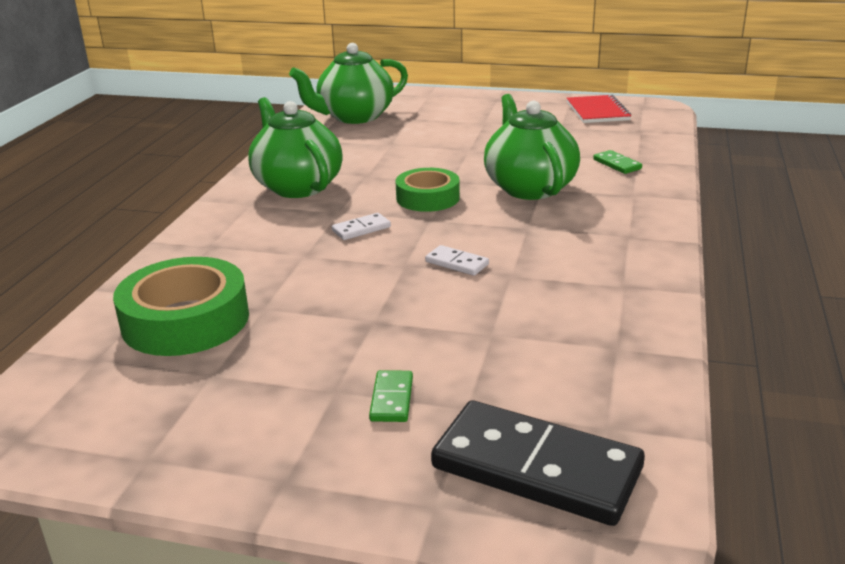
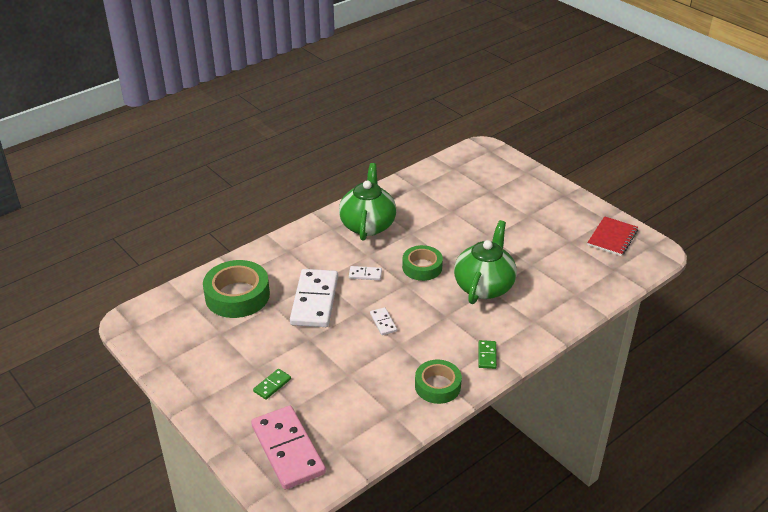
camera: 35 degrees right, 10 degrees up
(324, 279) = (314, 301): none -> white domino
(354, 117) = (459, 175): green teapot -> none
(536, 468) = (287, 449): black domino -> pink domino
(617, 164) = (558, 292): green domino -> green domino (487, 356)
(626, 293) = (437, 386): none -> green tape

